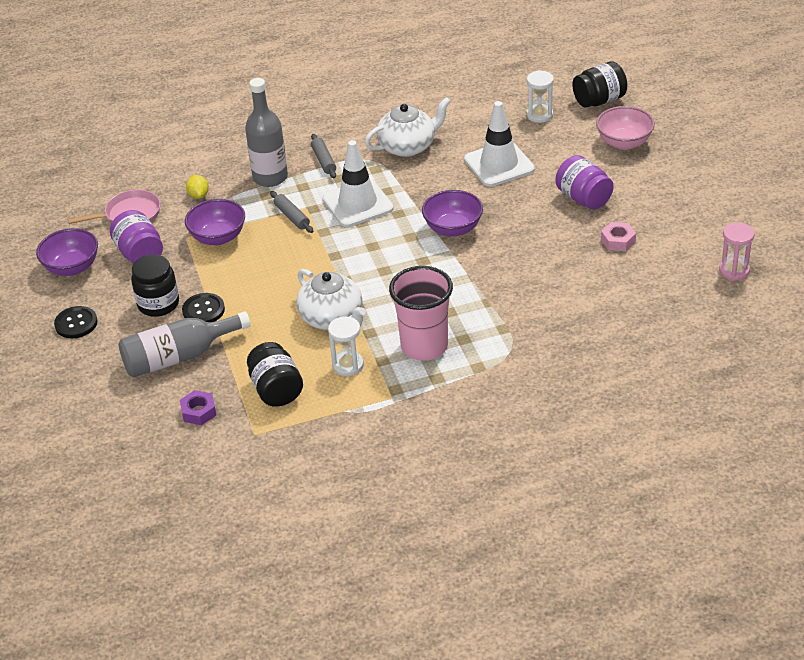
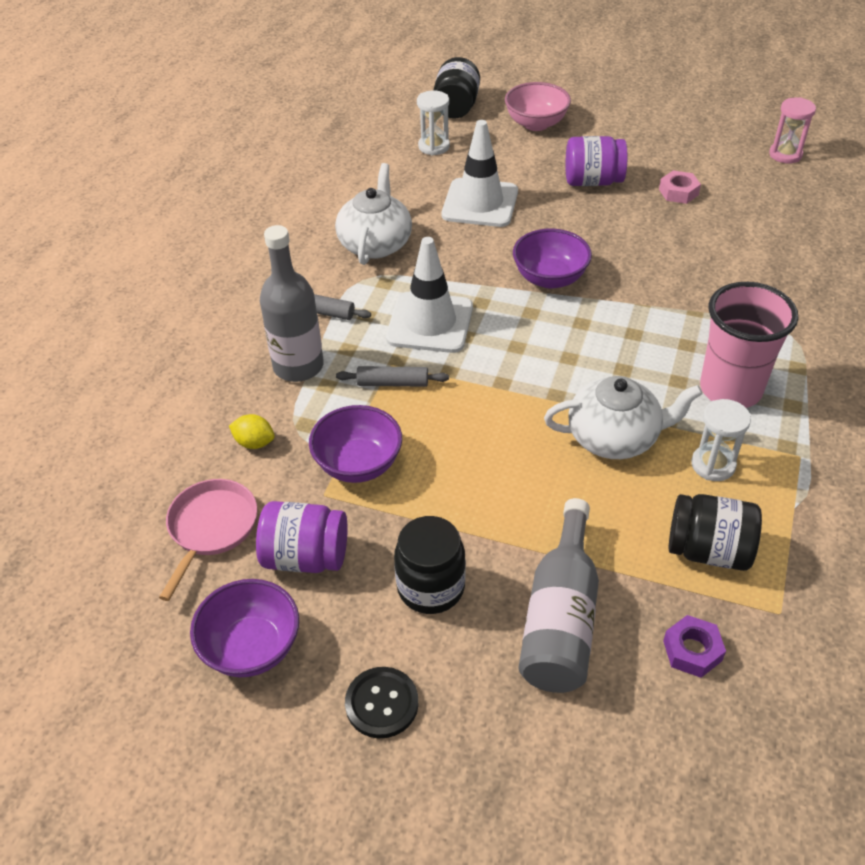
camera: 55 degrees left, 5 degrees up
(203, 310) = (488, 547): black button -> none

